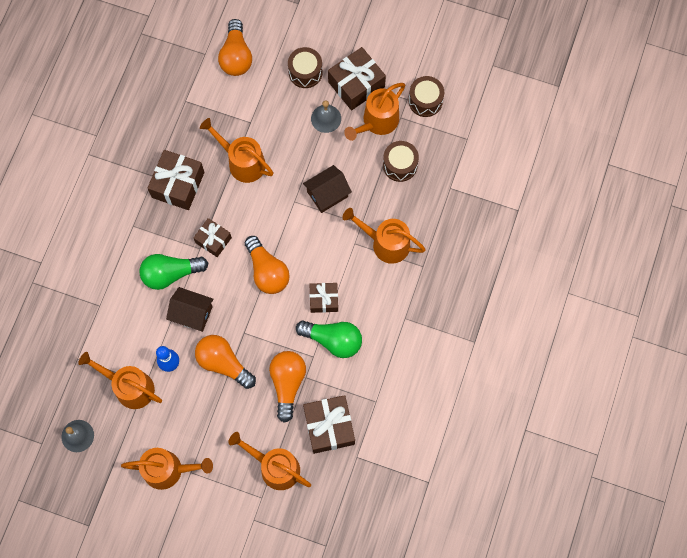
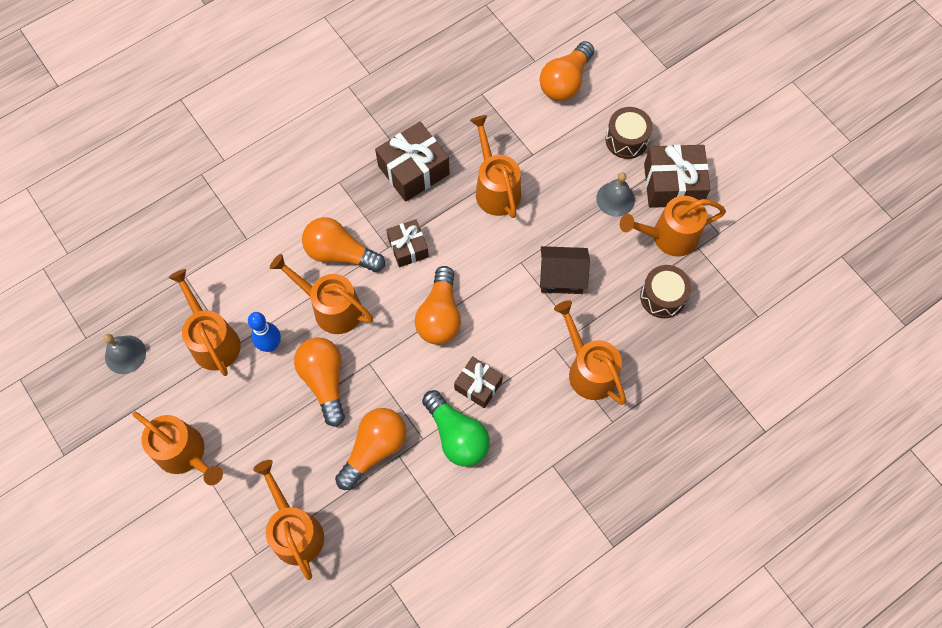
camera: 35 degrees right, 5 degrees down
(171, 274) = (340, 253): green light bulb -> orange light bulb
(192, 313) = (331, 308): brown house -> orange watering can
(329, 426) = (384, 527): brown gift -> none
(425, 101) = (738, 247): brown drum -> none

